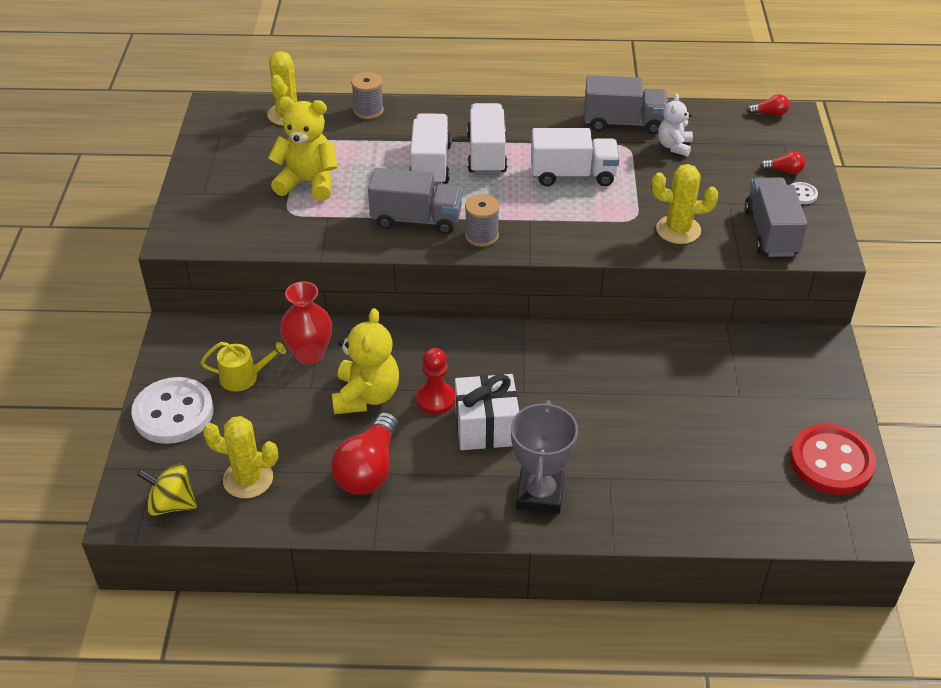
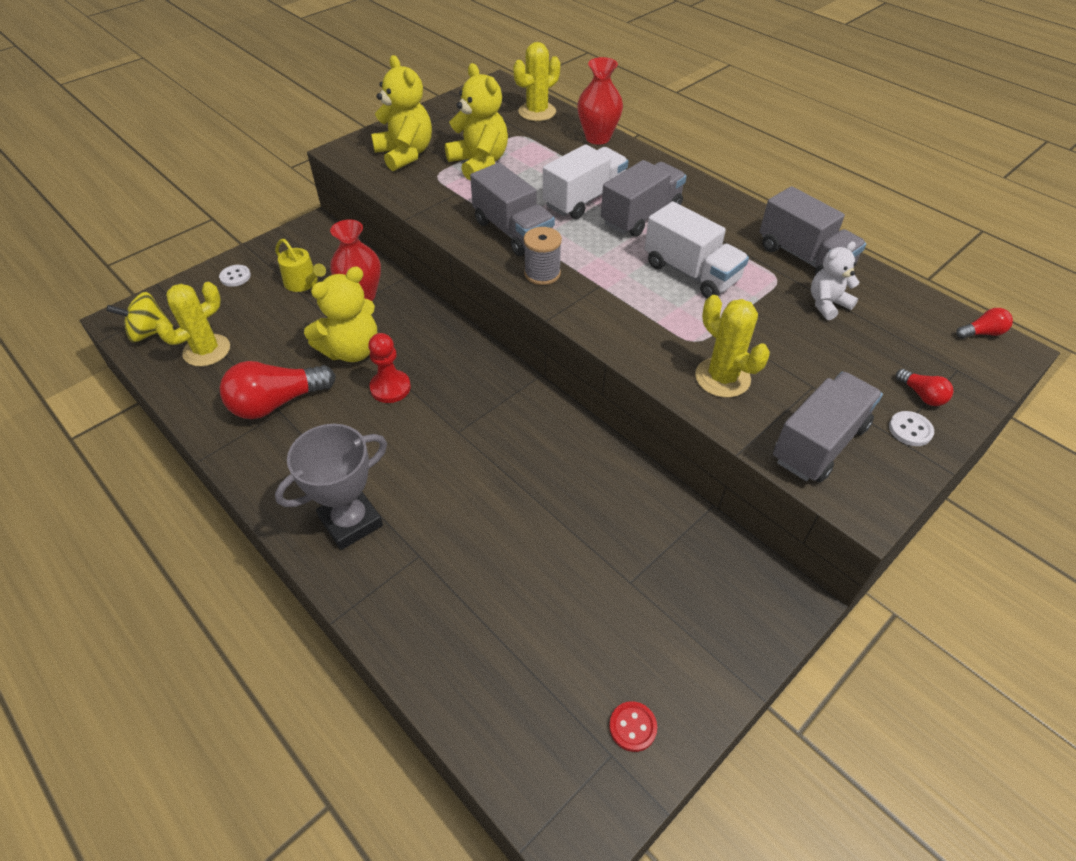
camera: 45 degrees right, 5 degrees up
(171, 504) = (149, 332): yellow spinning top -> yellow spinning top turned 75 degrees counterclockwise
(173, 413) = (235, 277): white button -> white button, size x0.42
(234, 210) = (405, 154): none -> yellow teddy bear
(248, 479) = (207, 350): yellow cactus -> yellow cactus turned 75 degrees clockwise
(368, 110) = (598, 138): grey spool -> red vase
(486, 154) = (641, 216): white truck -> grey truck
(486, 427) = (392, 436): white gift -> none
(769, 113) = (982, 333): red light bulb -> red light bulb turned 60 degrees counterclockwise
(831, 462) = (632, 727): red button -> red button, size x0.42

